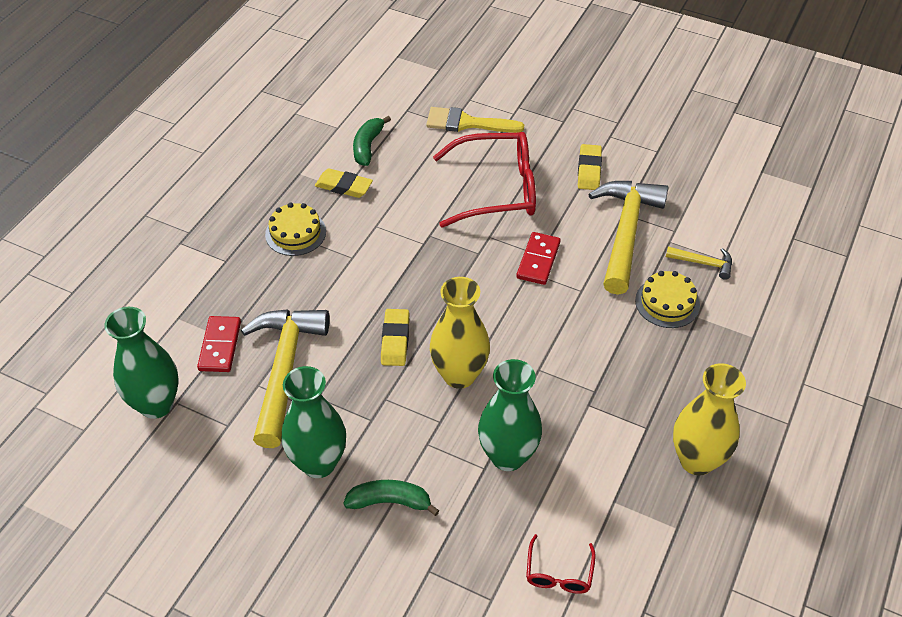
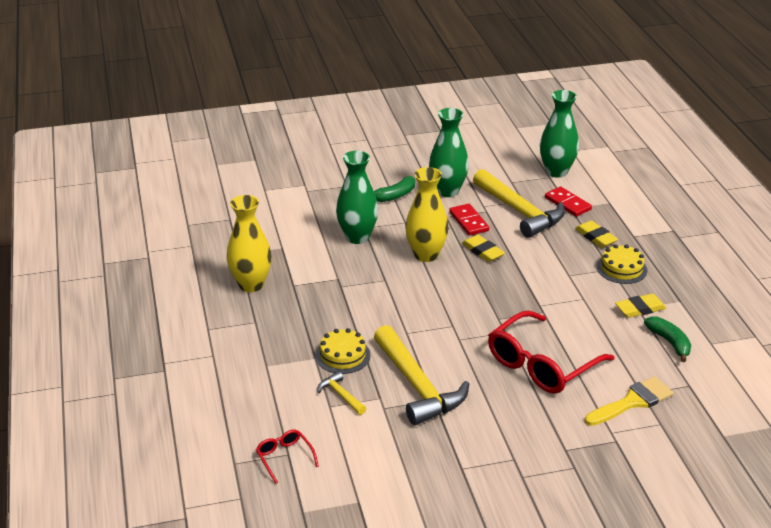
camera: 140 degrees right, 15 degrees down
(538, 260) = (455, 335): red domino -> red domino (468, 221)
(559, 573) = (284, 212): red glasses -> red glasses (284, 458)
(589, 170) = (496, 418): yellow eraser -> yellow eraser (595, 237)
(703, 263) = (341, 395): yellow hammer -> yellow hammer turned 75 degrees clockwise

